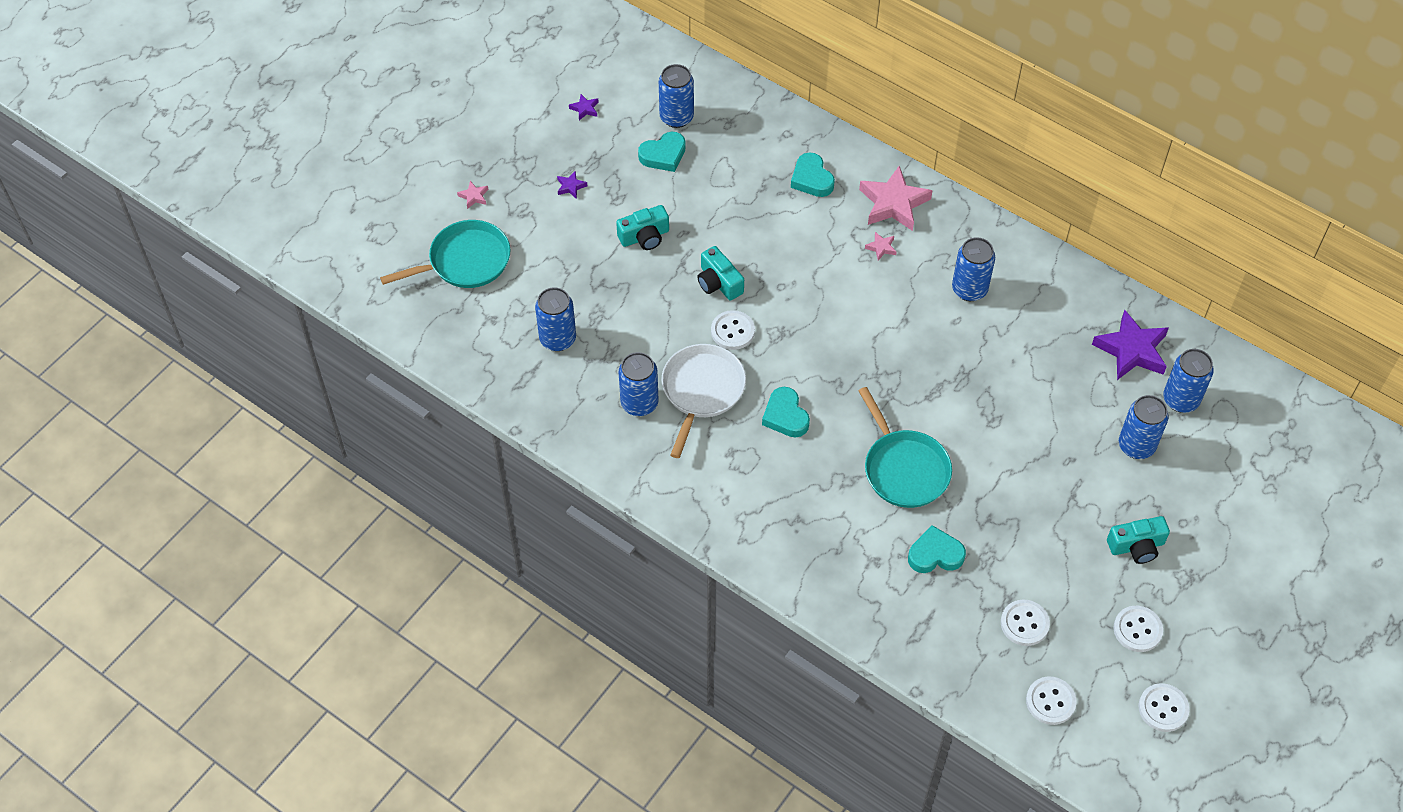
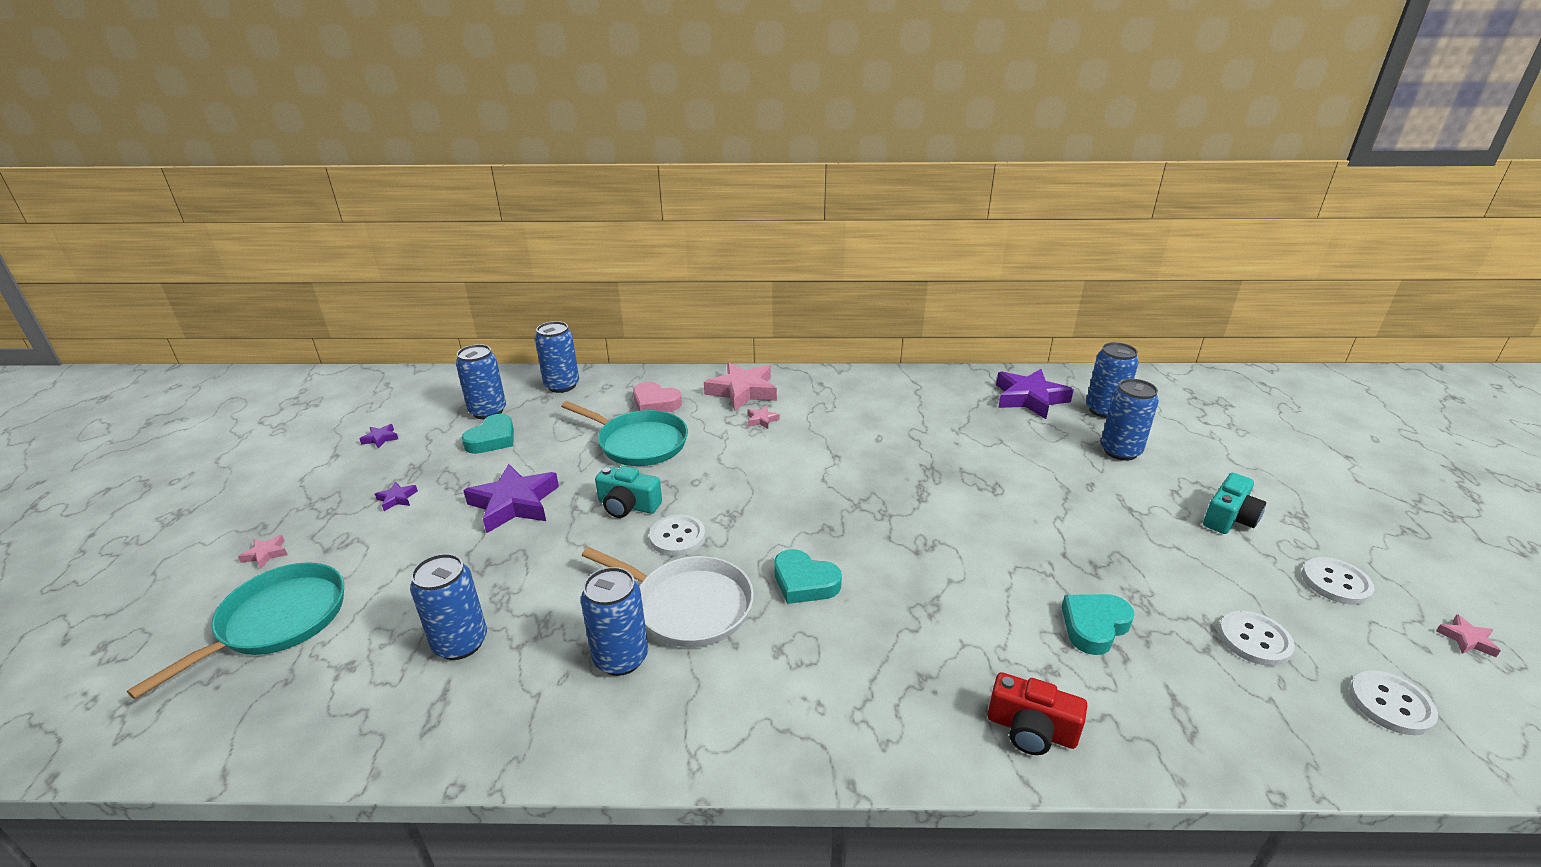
camera: 35 degrees left, 25 degrees down
(644, 236) = (514, 504): turquoise camera -> purple star
(701, 390) = (688, 606): white pan -> white pan turned 135 degrees clockwise
(811, 179) = (655, 403): turquoise heart -> pink heart
(827, 583) = (1031, 730): none -> red camera
(904, 469) = (970, 566): turquoise pan -> turquoise pan (639, 443)
(969, 289) = (865, 415): blue can -> blue can (562, 385)
(1163, 708) = (1466, 639): white button -> pink star

